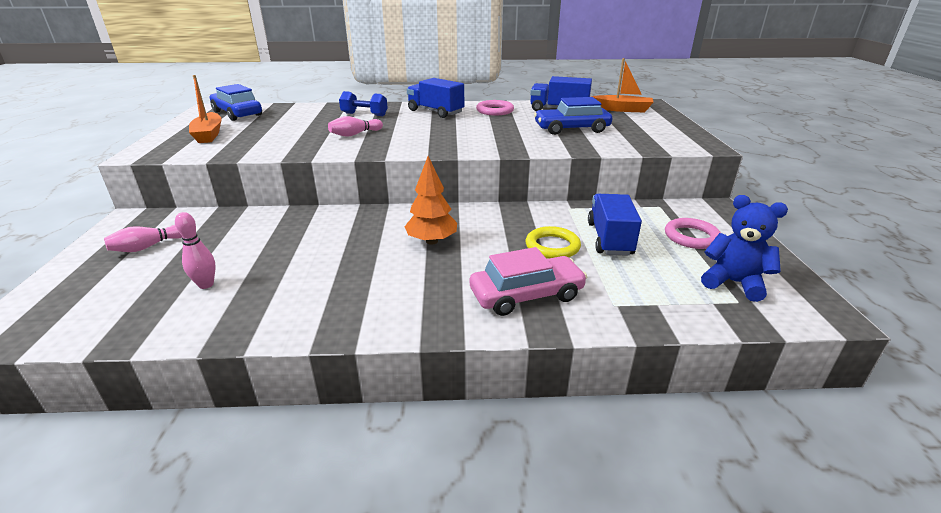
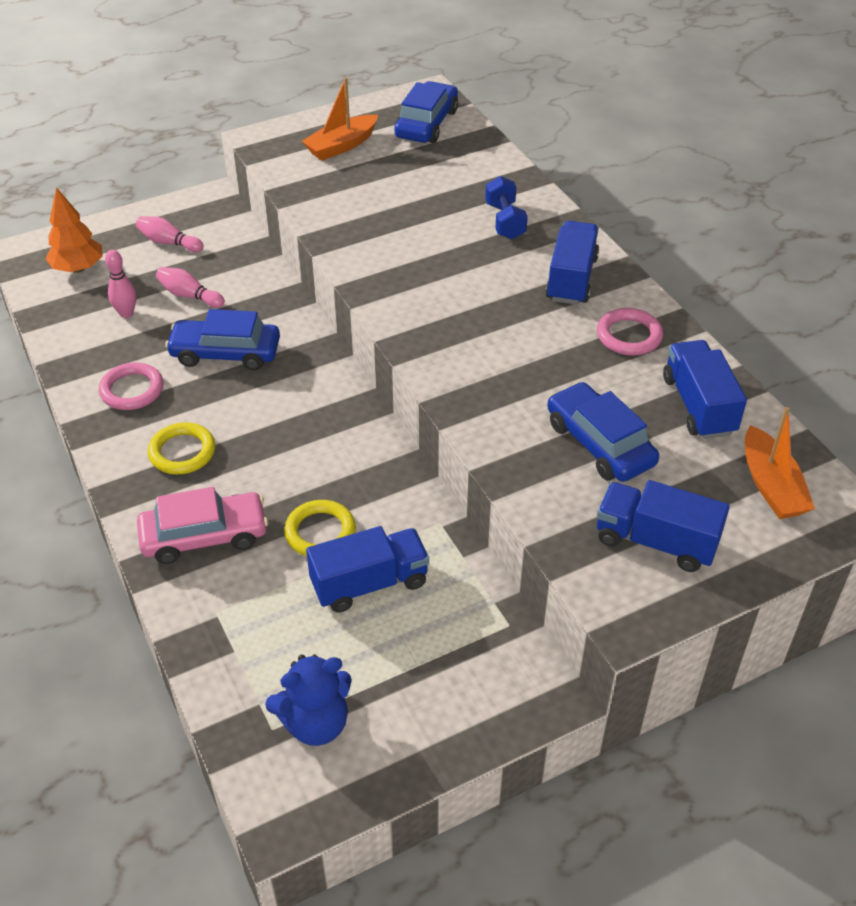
camera: 65 degrees right, 15 degrees up
(326, 247) = (225, 353): none -> blue car
(355, 134) = (420, 248): pink bowling pin -> pink bowling pin (189, 296)
(420, 288) = (182, 452): none -> yellow ring
(432, 241) = (278, 426): orange tree -> orange tree (78, 268)
(526, 295) = (204, 536): pink car -> pink car turned 60 degrees counterclockwise
(650, 132) = (655, 541): none -> blue truck
(691, 237) = (423, 671): pink ring -> pink ring (132, 390)
(733, 283) = (315, 723): blue teddy bear -> blue teddy bear turned 60 degrees clockwise

